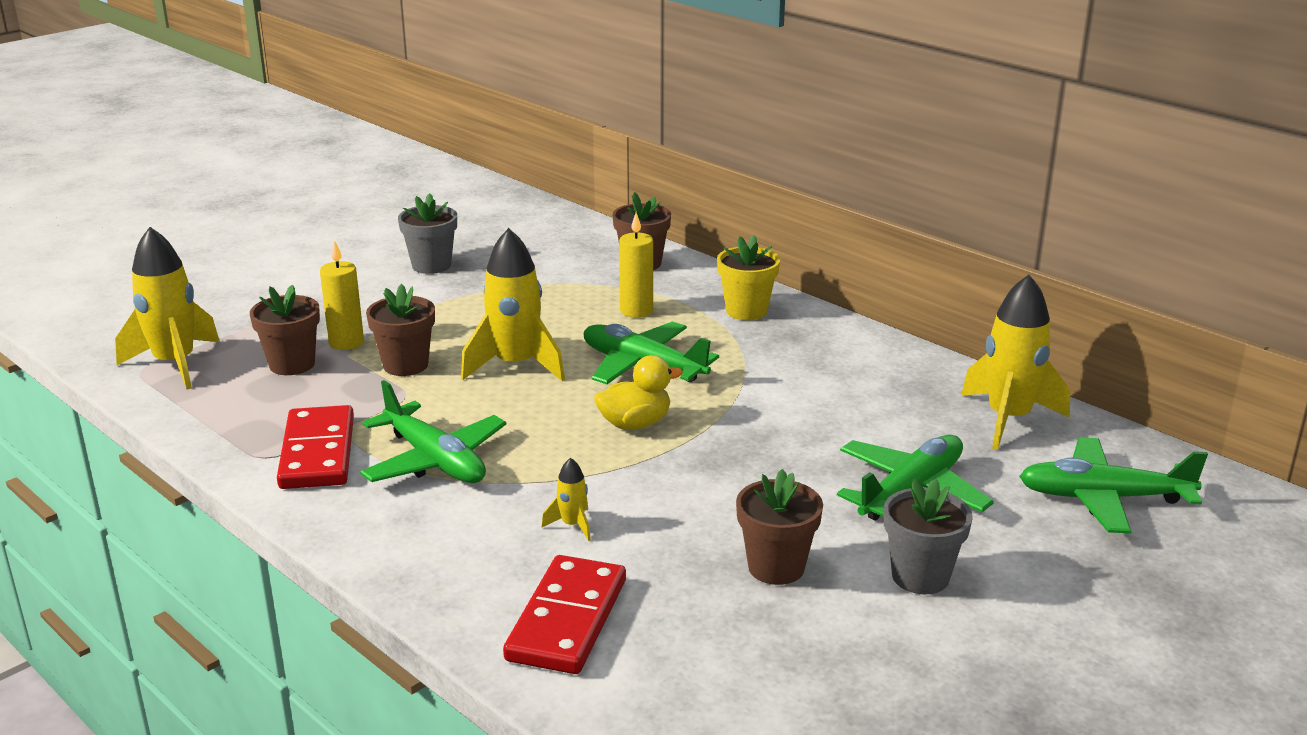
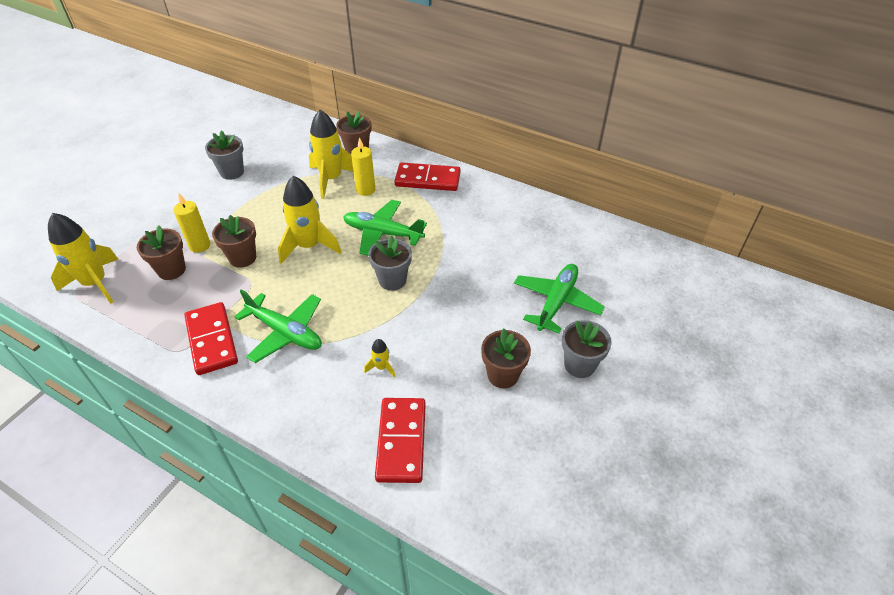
camera: 15 degrees left, 20 degrees up
(635, 424) = (392, 280): yellow duck -> grey flower pot
(746, 311) = (427, 179): yellow flower pot -> red domino
(1008, 419) = (590, 238): yellow rocket -> yellow rocket (331, 179)
(1103, 498) = (653, 287): green plane -> none

